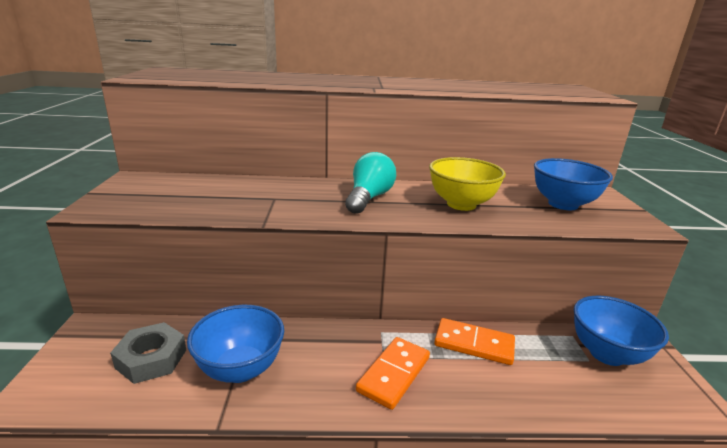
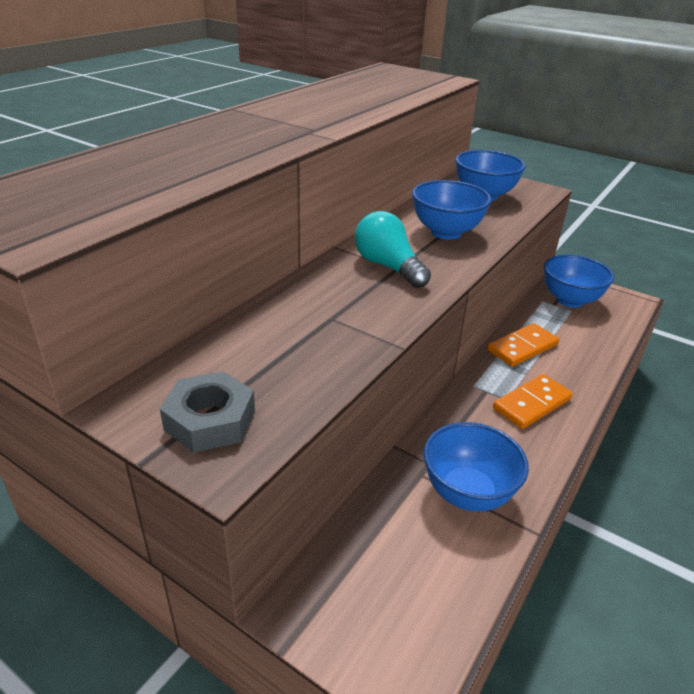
camera: 55 degrees left, 10 degrees up
(151, 358) = (404, 559): grey nut -> grey nut (210, 420)
(394, 374) = (532, 404): orange domino -> orange domino turned 75 degrees clockwise
(461, 204) = (446, 232): yellow bowl -> blue bowl

